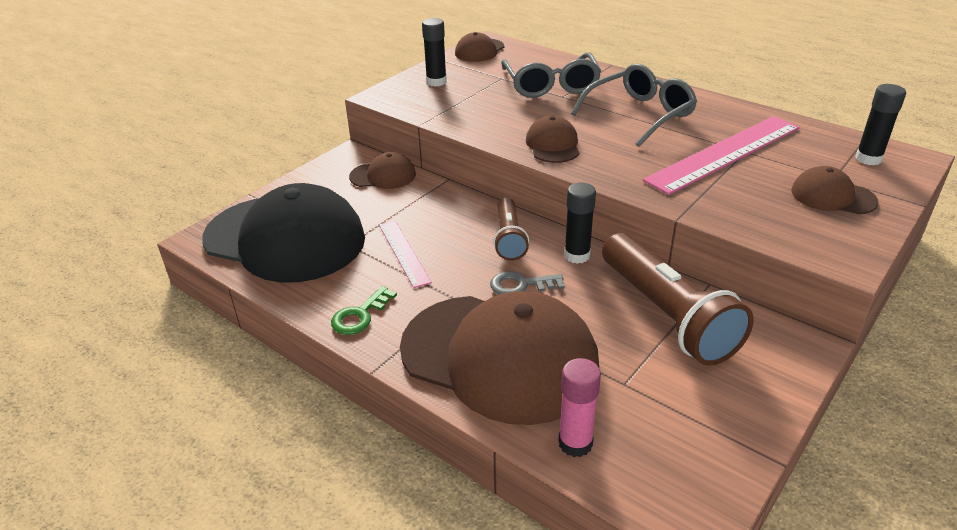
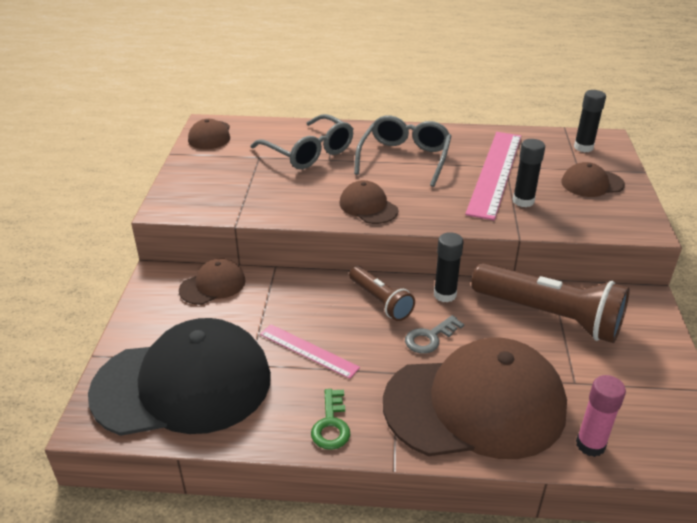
camera: 35 degrees left, 0 degrees up
(436, 82) = (204, 178): black glue stick -> black glue stick (523, 201)

